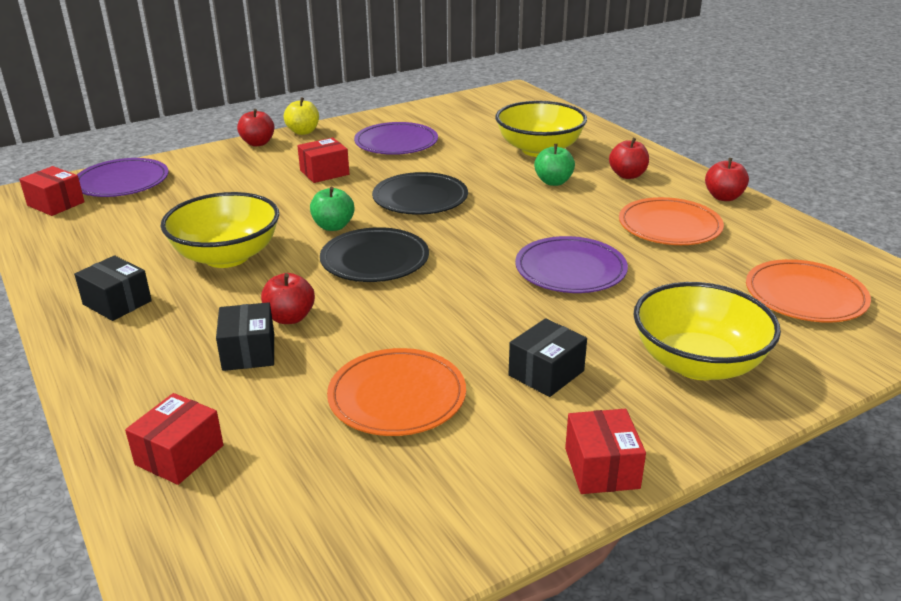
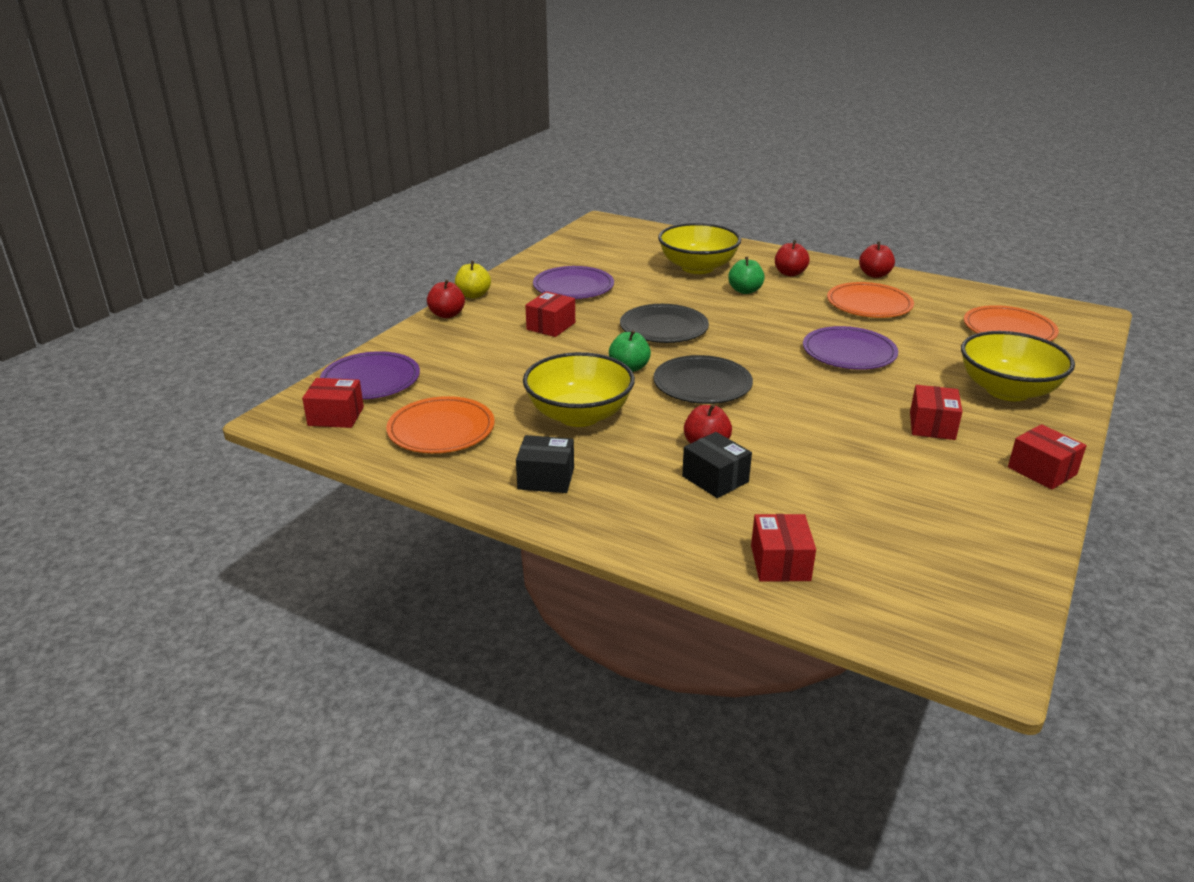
camera: 30 degrees left, 0 degrees up
(397, 396) = (864, 472): orange plate -> orange plate (441, 430)
(546, 373) = (932, 426): black box -> red box

